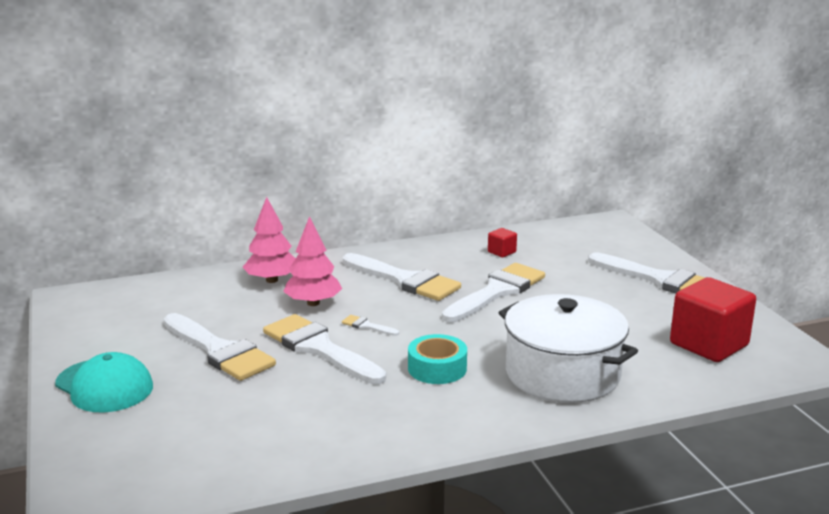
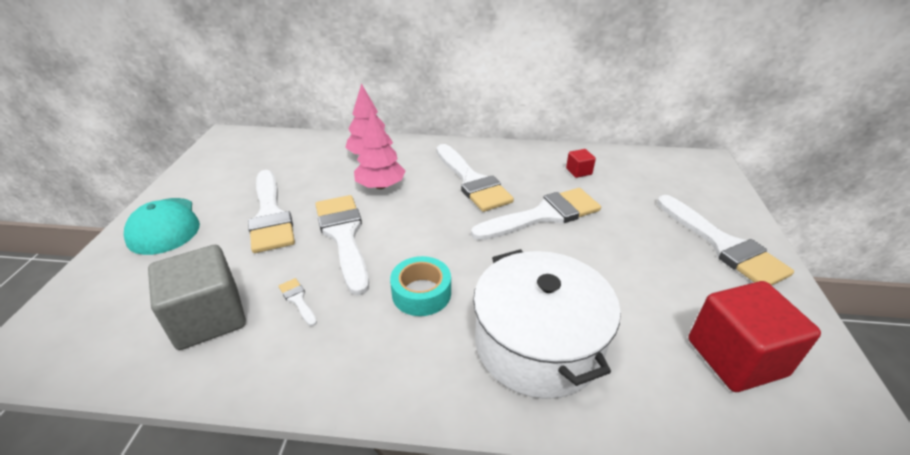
camera: 25 degrees right, 15 degrees up
(253, 433) = (209, 318): none -> grey cube
(367, 326) = (402, 222): white brush -> white brush (298, 300)

